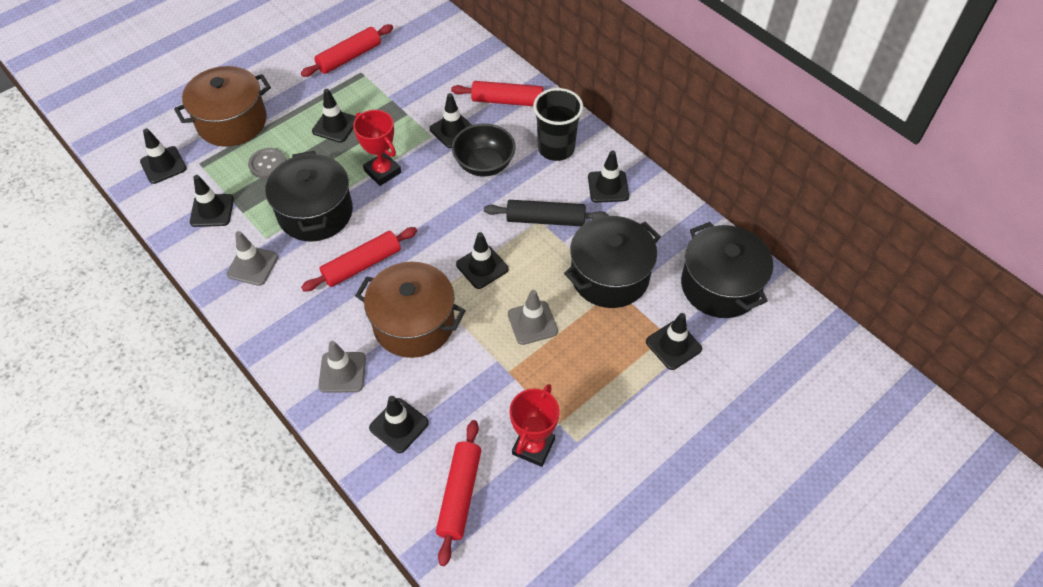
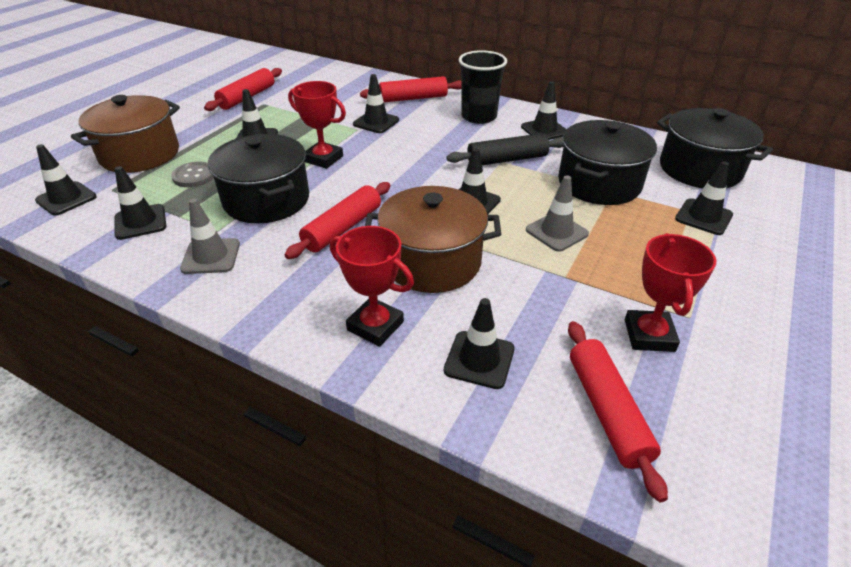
camera: 20 degrees left, 15 degrees down
(342, 372) = (375, 326): grey traffic cone -> red trophy
(484, 164) = (421, 137): black bowl -> none

